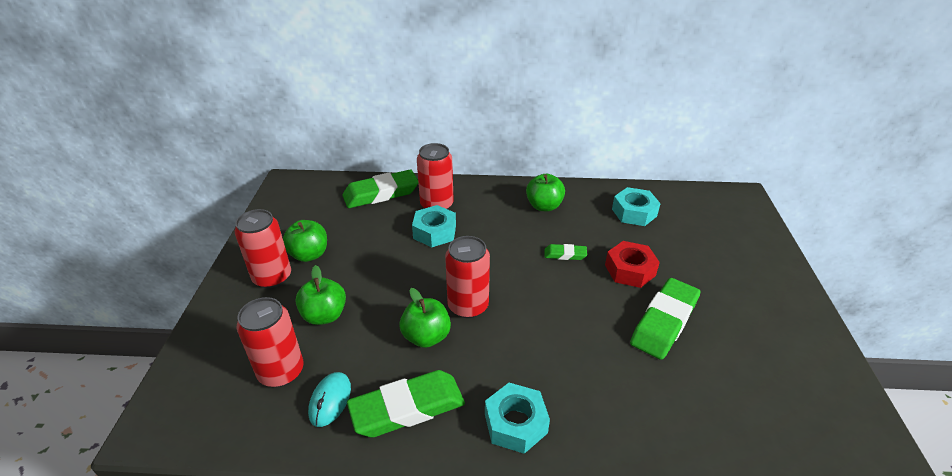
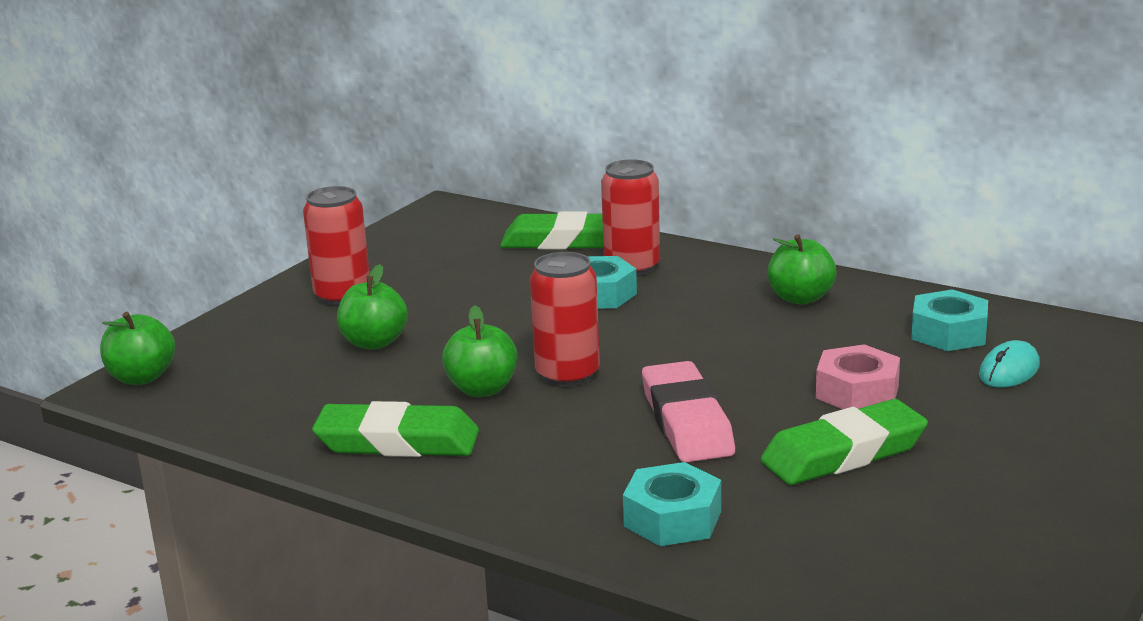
camera: 30 degrees right, 15 degrees down
(281, 371) = (281, 378): red can -> none
(309, 254) = (406, 284): green apple -> green apple (142, 377)
(330, 400) = (315, 414): turquoise mouse -> turquoise mouse (1009, 371)
(515, 423) = (516, 487): turquoise nut -> turquoise nut (672, 518)
(565, 254) = (771, 355): green eraser -> none
(565, 324) = (687, 422): none -> pink eraser
(630, 270) = (857, 392): red nut -> pink nut

